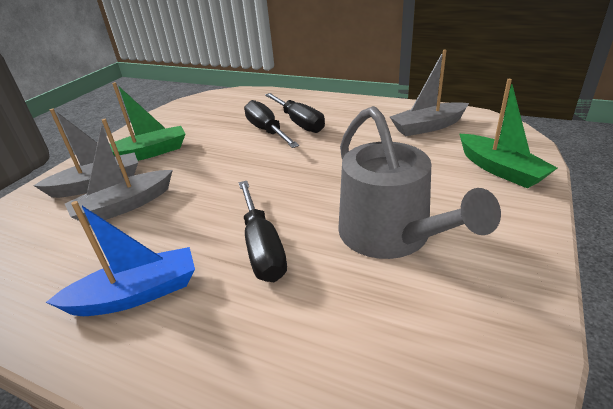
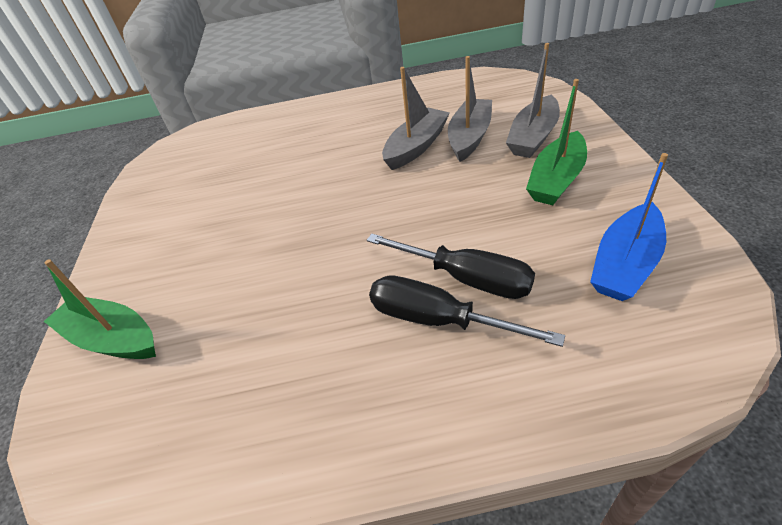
camera: 150 degrees right, 10 degrees up
(136, 294) = (368, 115): blue boat -> blue boat (625, 264)
(262, 248) = (318, 163): black screwdriver -> none
(391, 236) = (224, 210): grey watering can -> none
(428, 127) = (215, 406): grey boat -> grey boat (416, 146)

